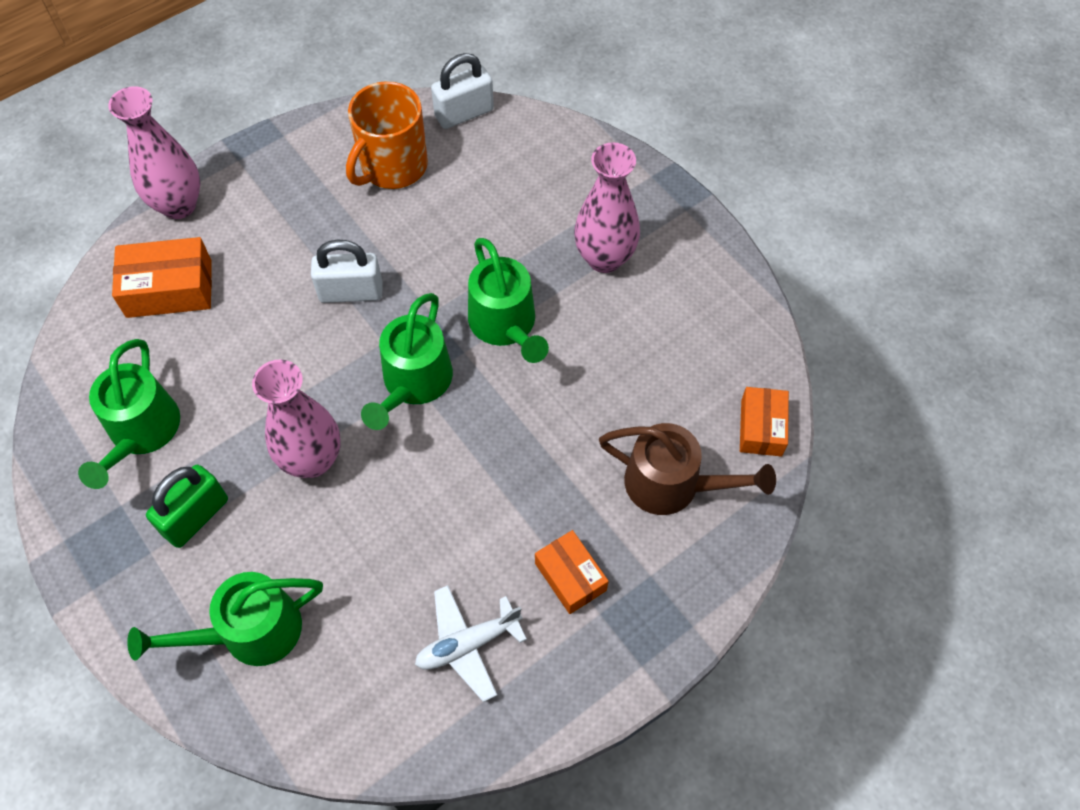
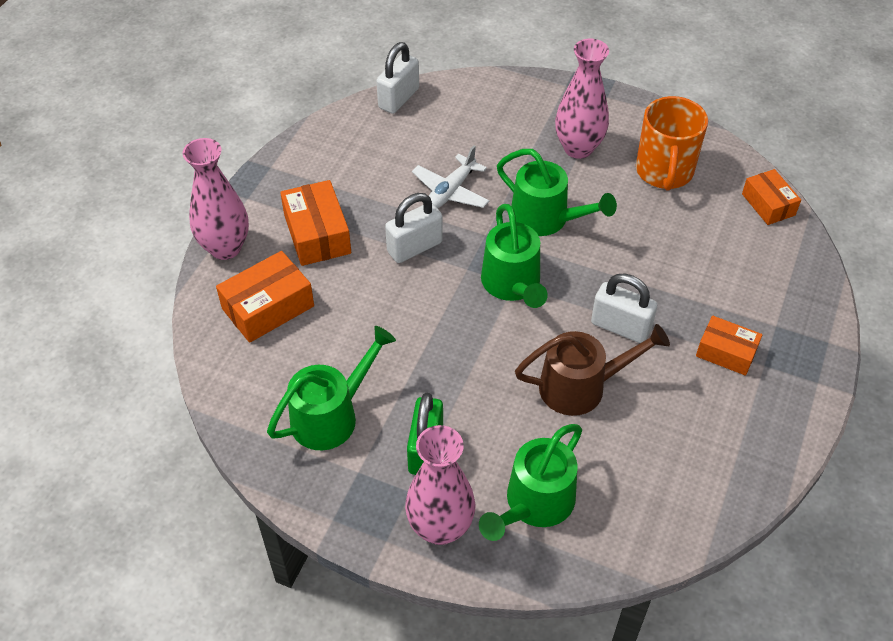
camera: 30 degrees left, 10 degrees down
(141, 433) = (332, 415): green watering can -> green watering can turned 105 degrees counterclockwise
(271, 231) = (317, 234): none -> orange box
(312, 460) = (482, 369): pink vase -> pink vase (440, 527)
(393, 166) = (374, 153): orange mug -> orange mug (664, 171)
(468, 644) = (695, 429): white plane -> white plane (451, 191)
(484, 487) = (620, 327): none -> white padlock
(673, 485) = (743, 264): brown watering can -> brown watering can (582, 386)

